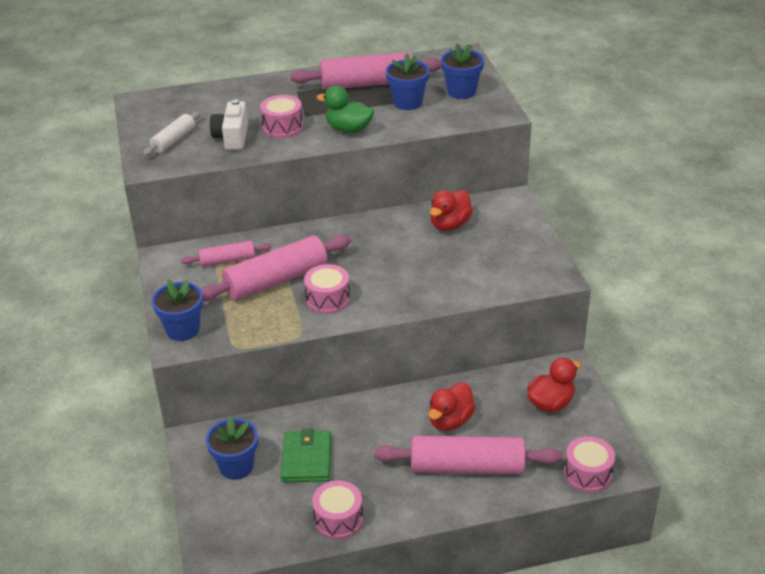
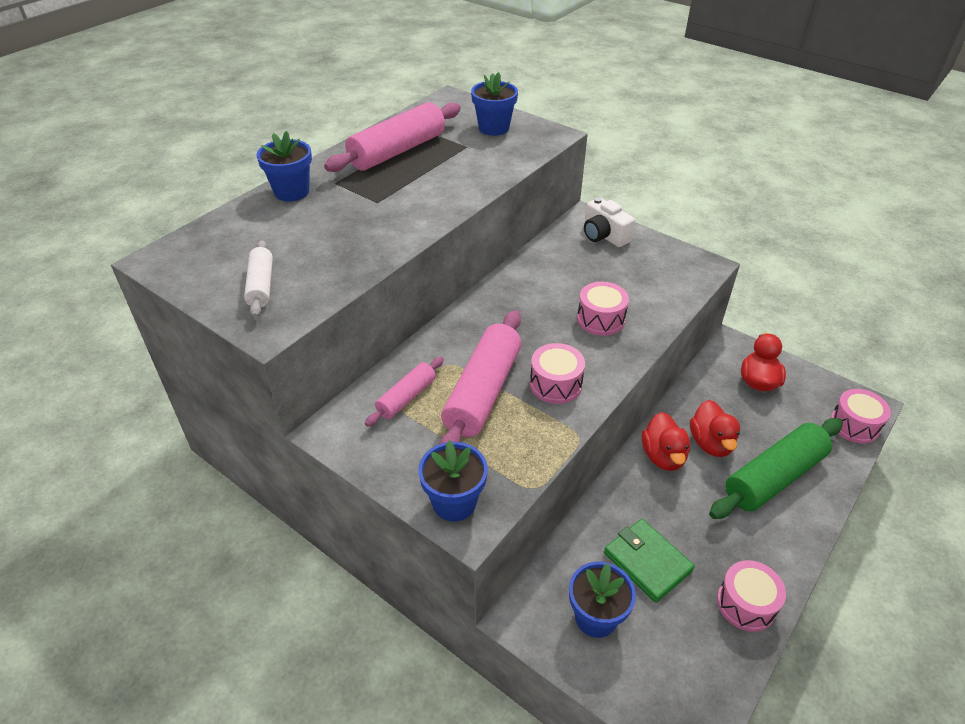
camera: 40 degrees left, 5 degrees up
(232, 137) = (327, 254): white camera -> white camera (604, 235)
(283, 127) = (369, 222): pink drum -> pink drum (600, 319)
(348, 129) = (440, 199): green duck -> none
(408, 103) = (460, 154): blue flower pot -> blue flower pot (292, 192)
(450, 224) = (567, 260): red duck -> red duck (663, 456)
(467, 467) = (773, 477): pink rolling pin -> green rolling pin

